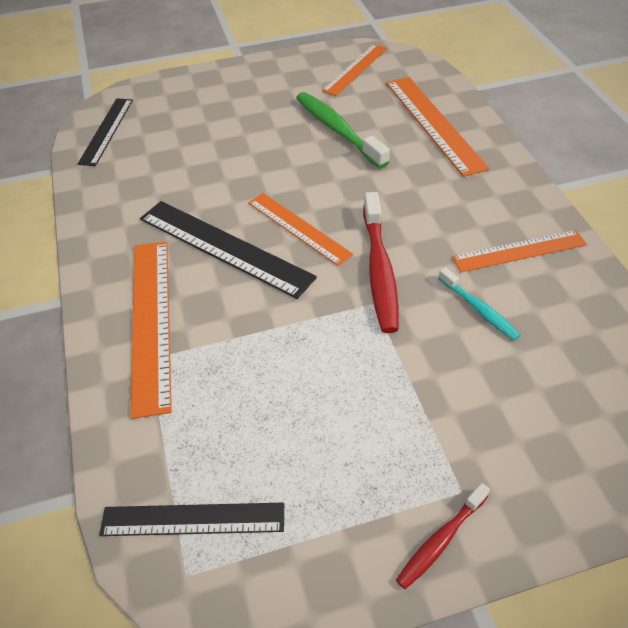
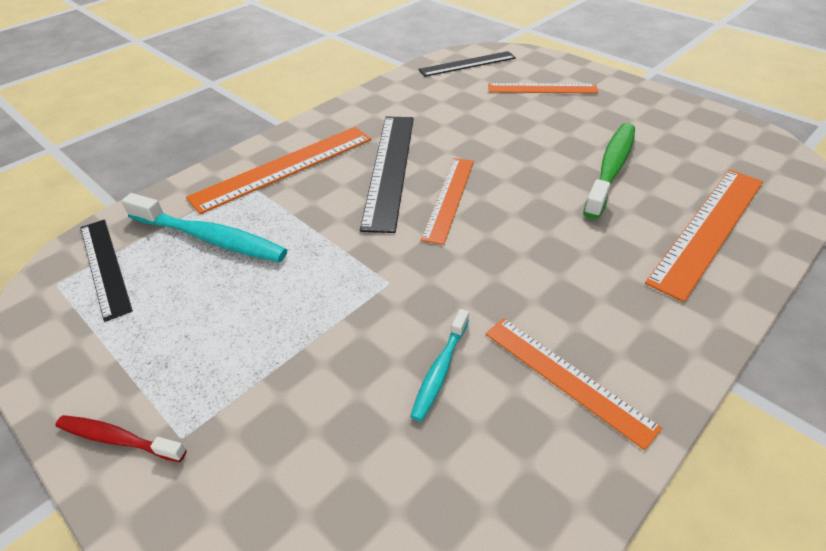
camera: 60 degrees right, 5 degrees down
(219, 412) = (210, 238): none -> turquoise toothbrush
(355, 69) = (722, 143): orange ruler -> orange ruler (542, 88)
(379, 270) = (437, 270): red toothbrush -> none

